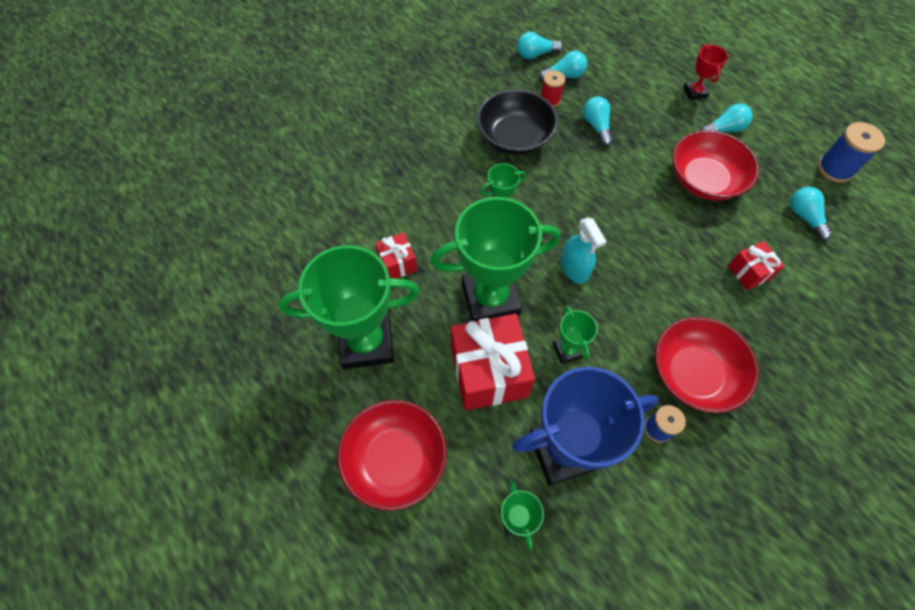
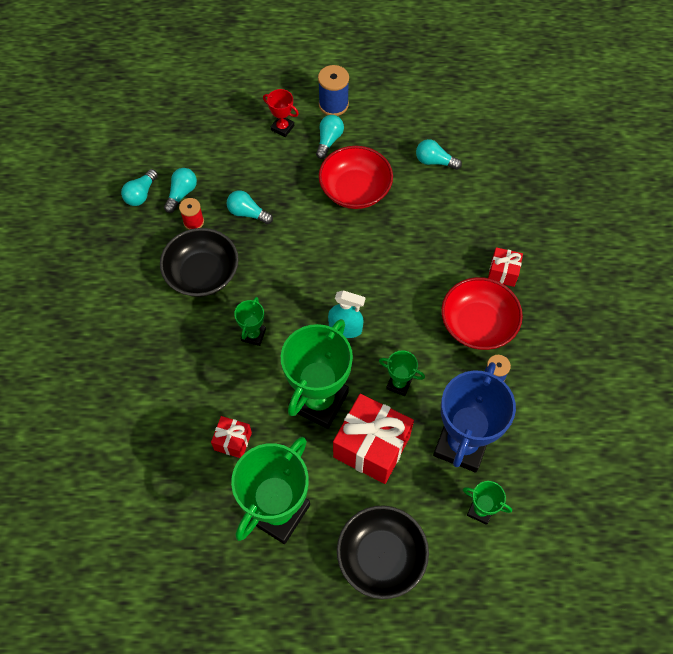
camera: 50 degrees left, 0 degrees up
(395, 459) = (381, 556): red bowl -> black bowl
(749, 272) = (441, 229): red gift -> red gift (503, 273)
(835, 169) = (418, 110): blue spool -> blue spool (333, 104)

